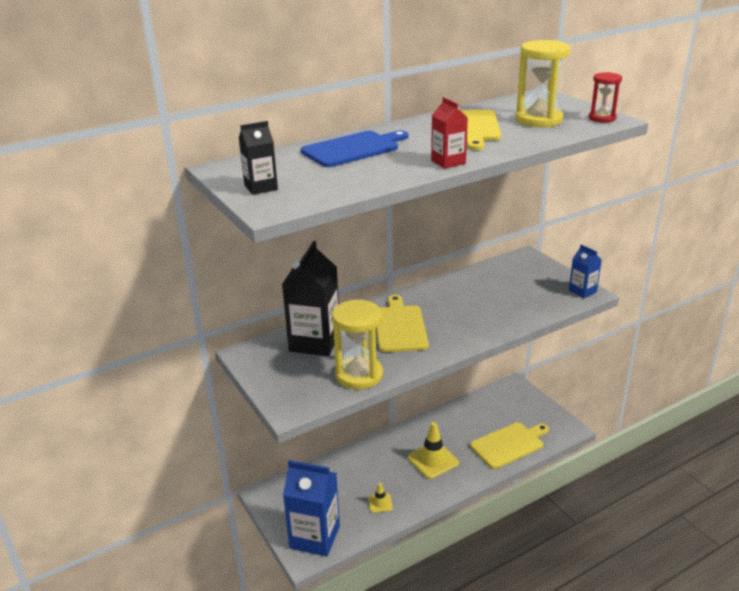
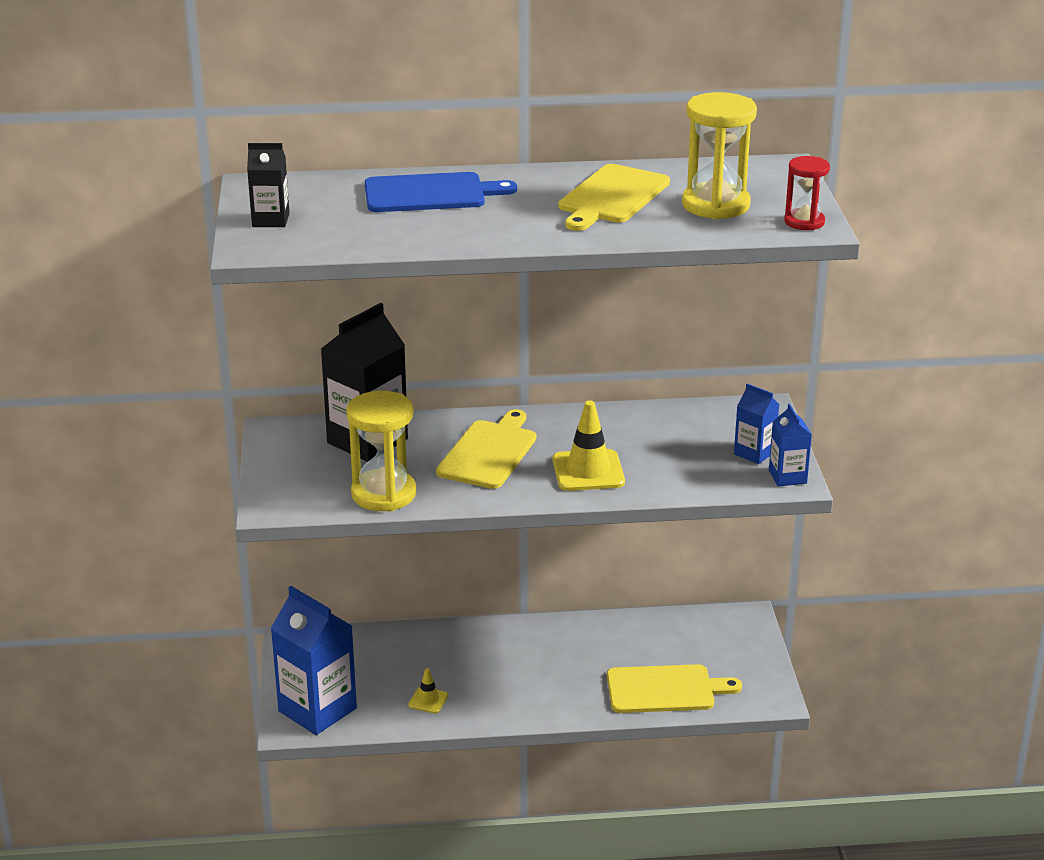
camera: 25 degrees right, 0 degrees up
(433, 460) = (540, 674): yellow traffic cone -> yellow traffic cone (588, 471)
(448, 162) = (515, 238): red carton -> none
(550, 282) = (754, 453): none -> blue carton

